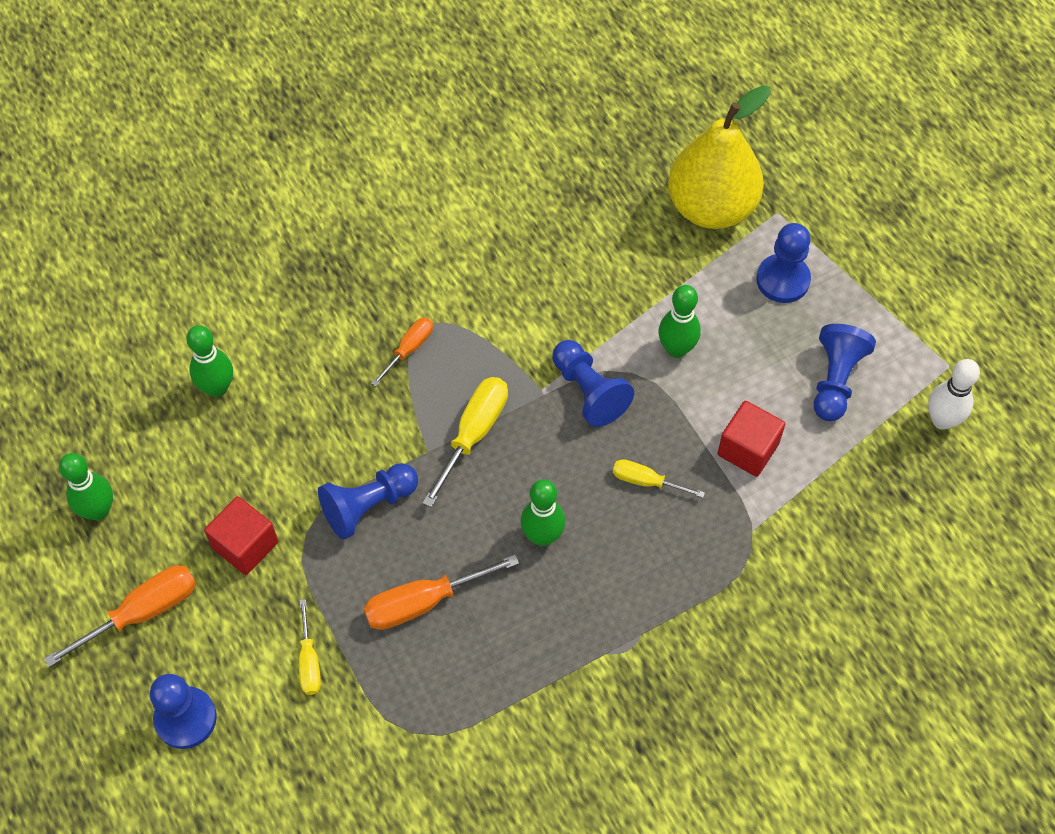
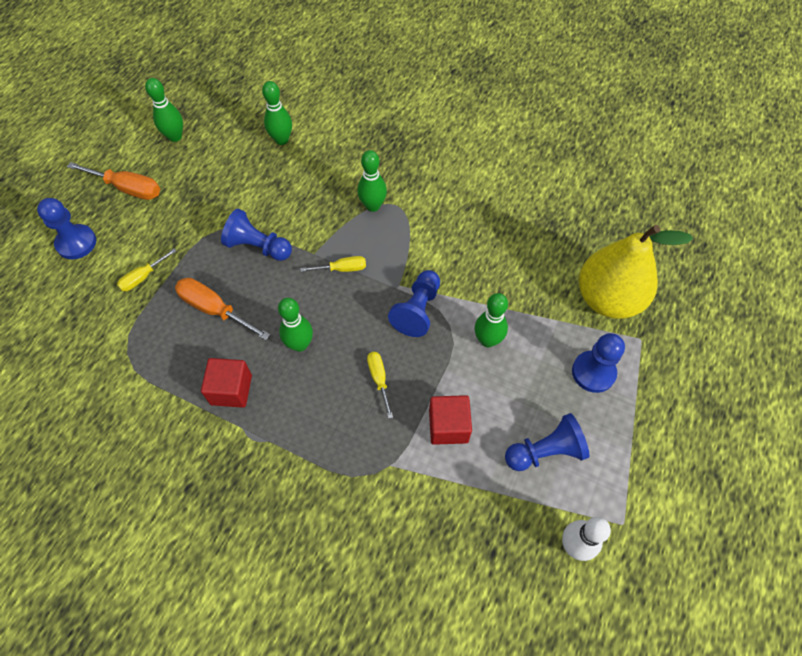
camera: 55 degrees right, 0 degrees up
(245, 545) = (196, 207): red cube -> red cube (231, 390)
(409, 349) = (373, 206): orange screwdriver -> green bowling pin
(473, 434) = (342, 269): yellow screwdriver -> yellow screwdriver, size x0.61

